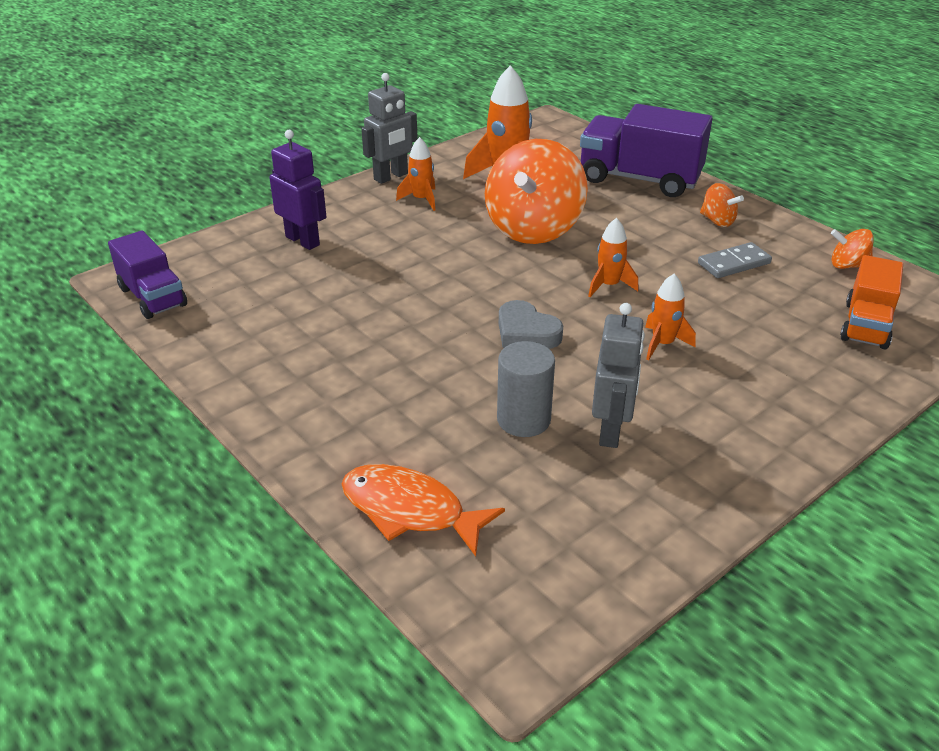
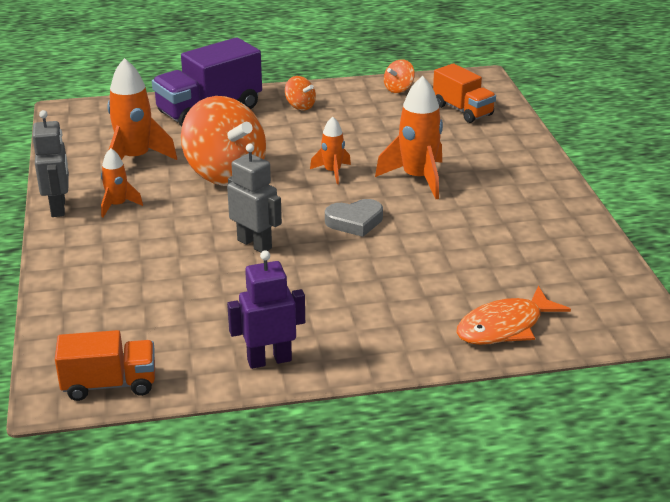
camera: 60 degrees left, 5 degrees down
(153, 297) = (110, 384): purple truck -> orange truck
(303, 240) = (111, 280): purple robot -> purple robot (269, 360)
(523, 420) = (449, 255): grey cylinder -> none
(611, 431) = (487, 228): grey robot -> grey robot (255, 244)
(663, 344) = (417, 178): orange rocket -> orange rocket, size x1.78
(717, 221) = (300, 106): orange spinning top -> orange spinning top turned 60 degrees clockwise
(734, 263) = (356, 121): grey domino -> none

